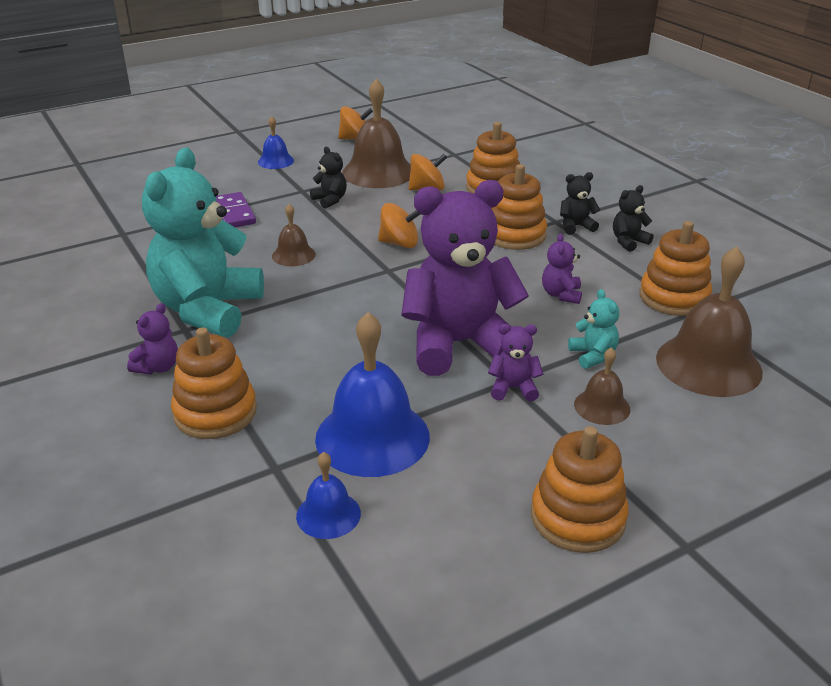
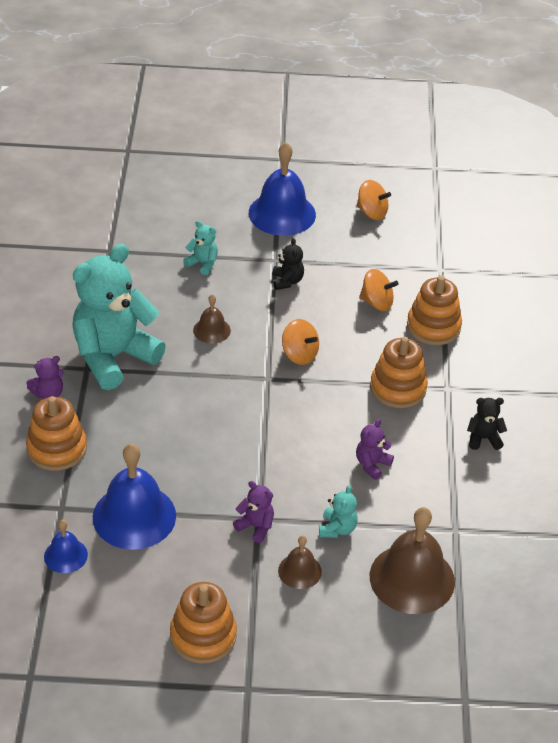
camera: 30 degrees right, 10 degrees up
(234, 213) = (202, 263): purple domino -> turquoise teddy bear
(276, 161) = (282, 213): blue bell -> blue bell, size x1.97
(378, 172) = (354, 264): brown bell -> none
(459, 344) = (254, 472): purple teddy bear -> none
(576, 226) = (458, 402): black teddy bear -> none
(674, 297) = (456, 510): orange stacking toy -> none

